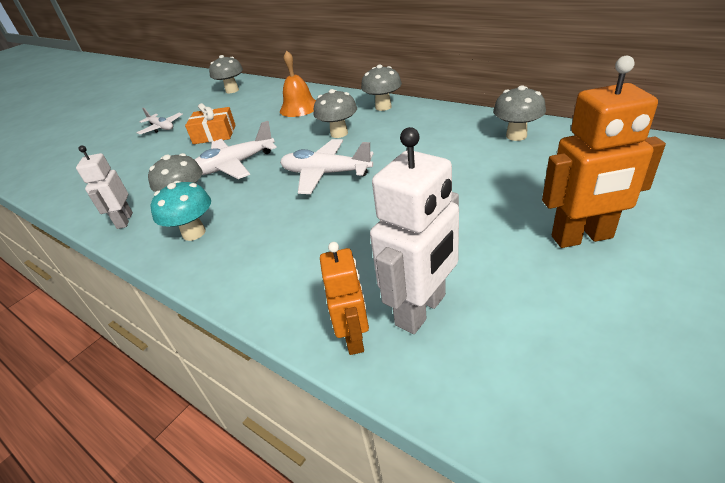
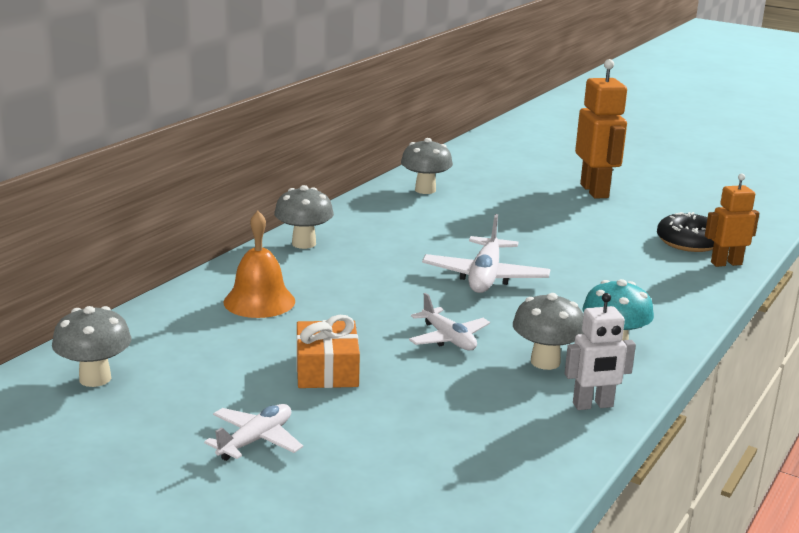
camera: 100 degrees left, 15 degrees down
(234, 165) = (448, 339): white plane -> white plane, size x0.64
(339, 133) = (376, 271): grey mushroom -> none
(421, 310) = (689, 242): white robot -> black donut

